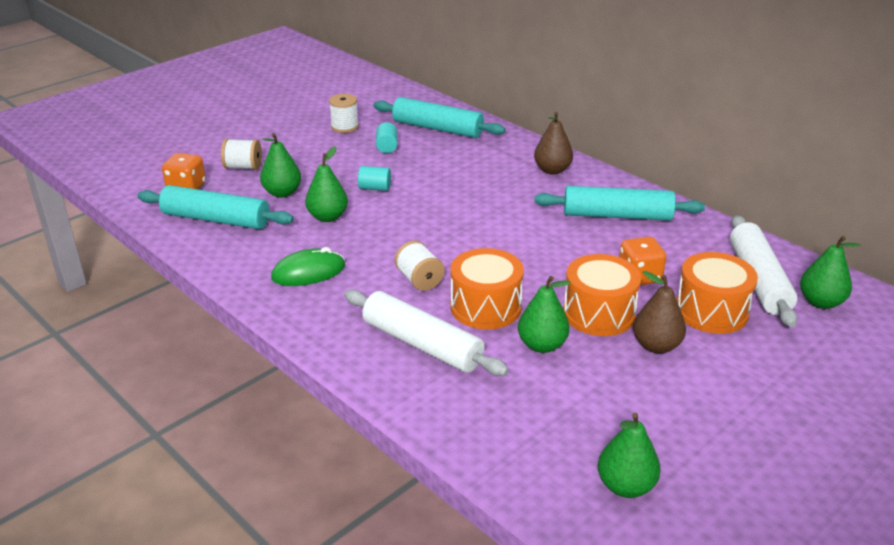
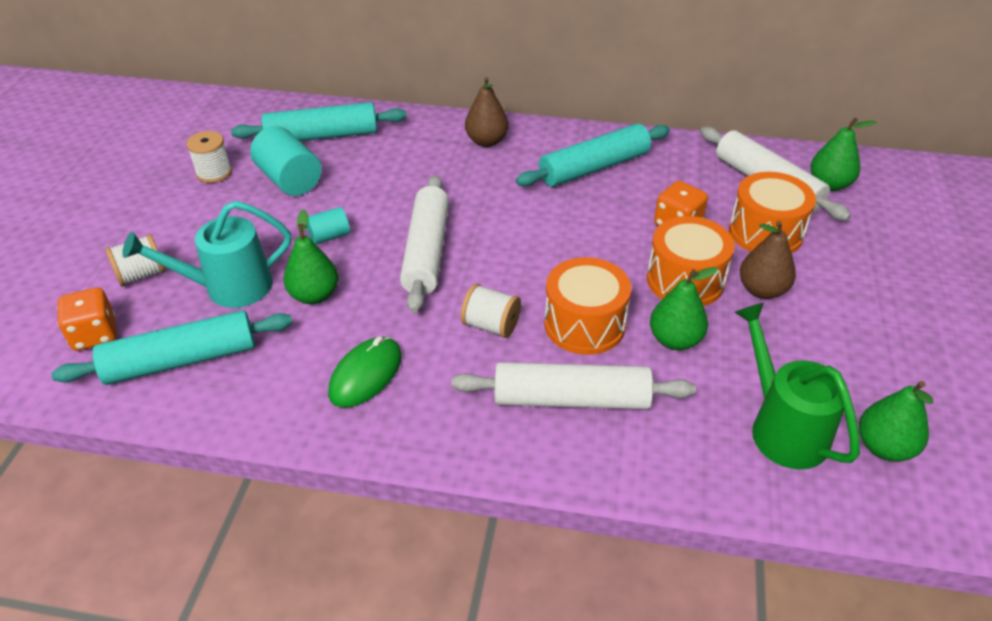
camera: 35 degrees left, 10 degrees up
(282, 193) = (228, 288): green pear -> turquoise watering can
(387, 147) = (290, 180): turquoise cylinder -> turquoise cylinder, size x1.80
(427, 221) = (426, 251): none -> white rolling pin
(556, 433) = (781, 427): none -> green watering can

